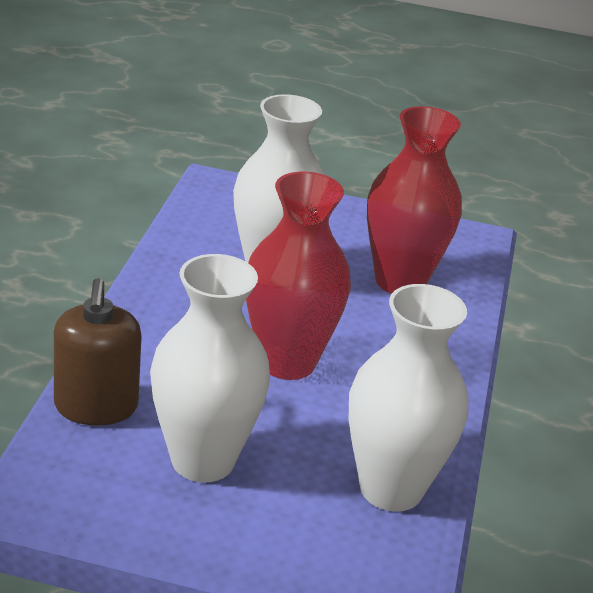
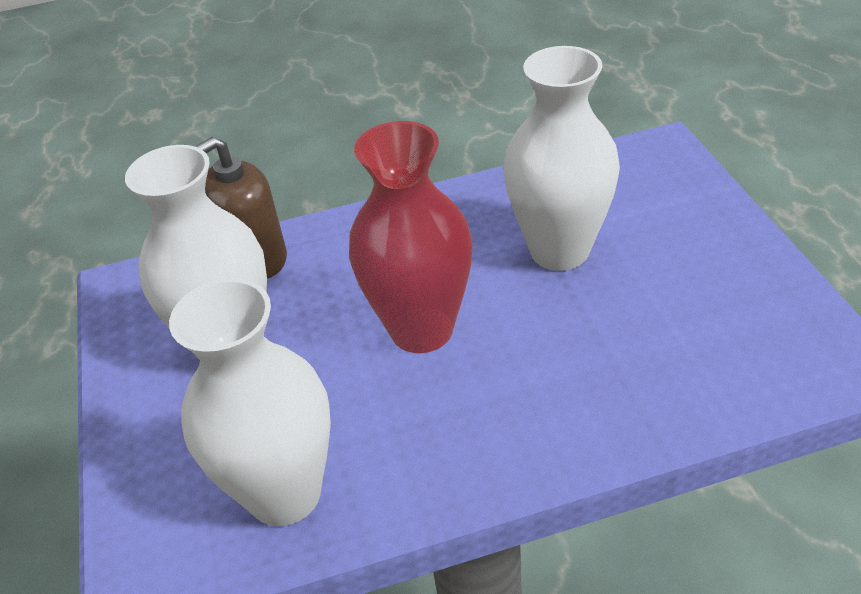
camera: 70 degrees right, 10 degrees up
(400, 281) = (659, 340): red vase -> none

